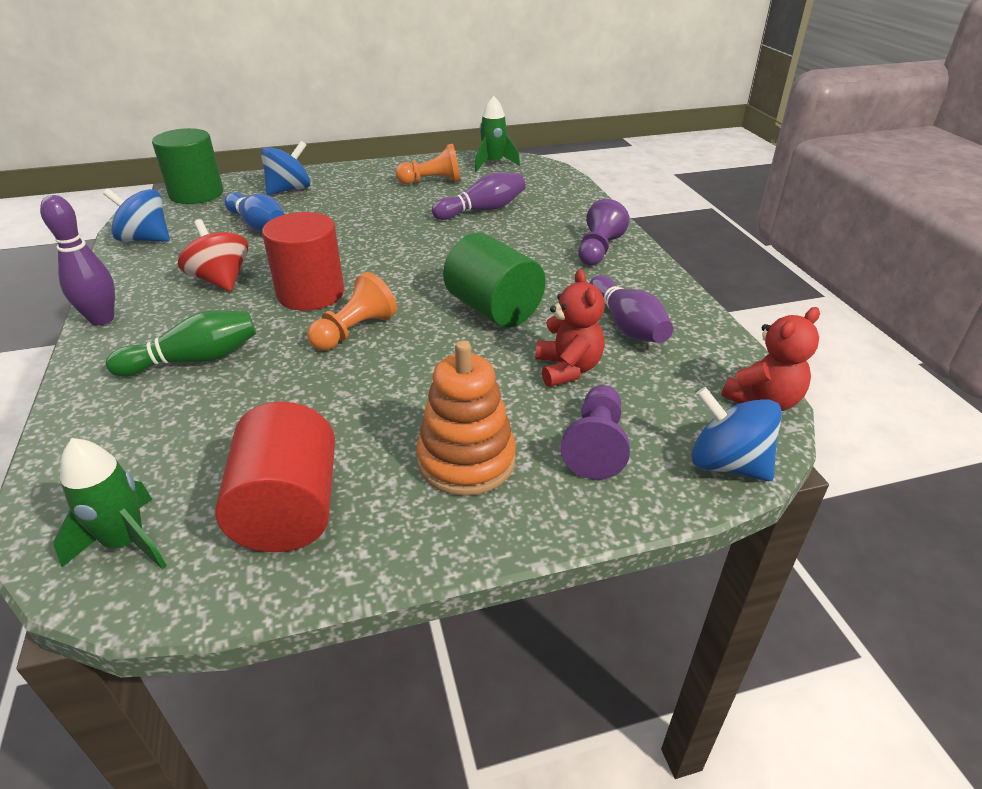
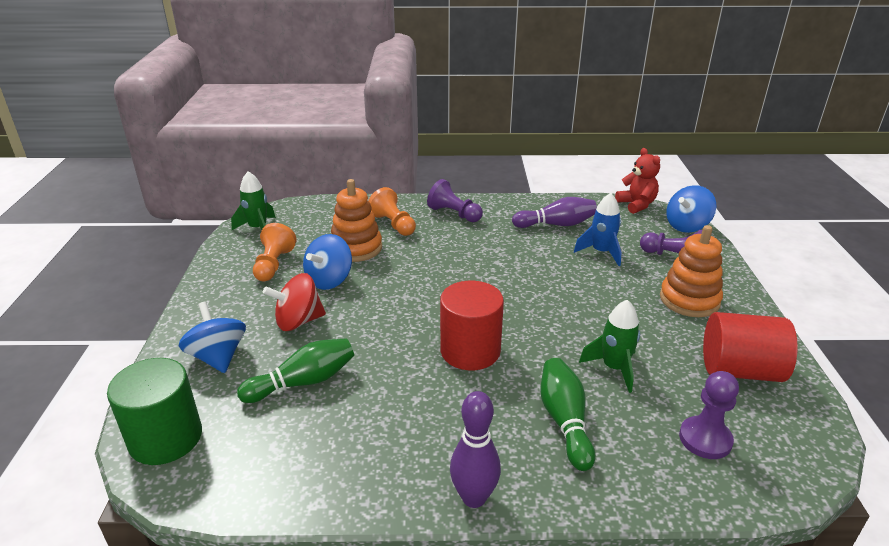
camera: 75 degrees left, 5 degrees down
(126, 542) = (781, 444): green rocket -> green rocket (614, 368)
(145, 239) = (283, 479): blue spinning top -> blue spinning top (329, 280)
(149, 466) = (705, 439): none -> purple pawn
(221, 280) = (421, 408): red spinning top -> red spinning top (298, 321)
(258, 225) = (303, 382): blue bowling pin -> green bowling pin
(354, 331) = (538, 331): orange pawn -> orange pawn (393, 224)
(482, 210) = (356, 248): purple bowling pin -> orange stacking toy
(493, 309) = (524, 267): green cylinder -> none
(568, 369) = (601, 252): red teddy bear -> blue rocket

